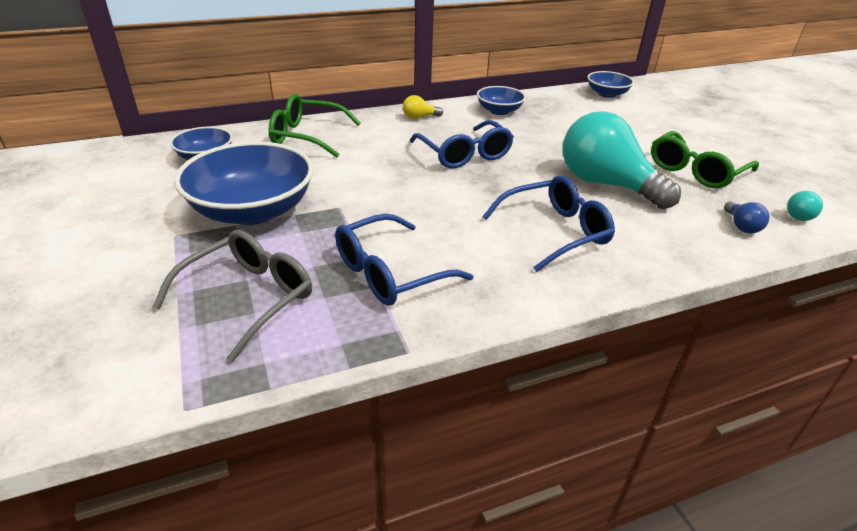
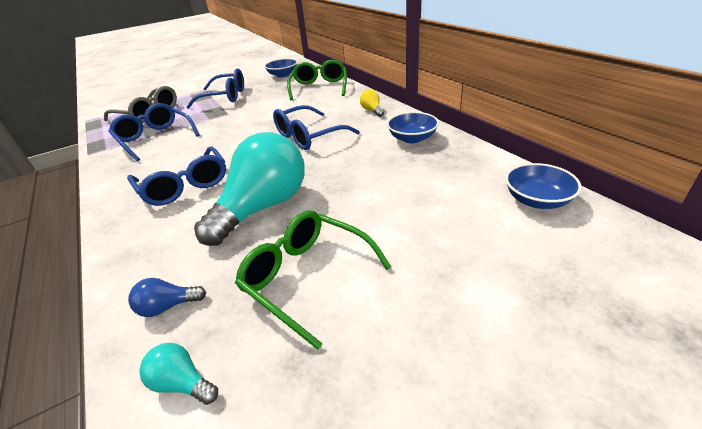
camera: 85 degrees right, 0 degrees up
(252, 210) = (225, 97): blue bowl -> blue glasses

